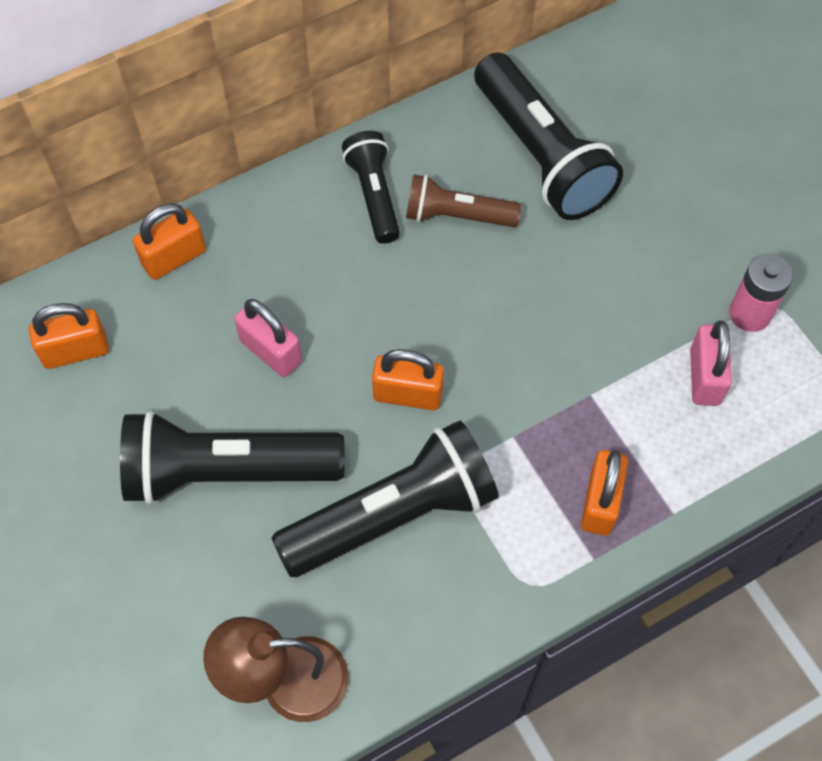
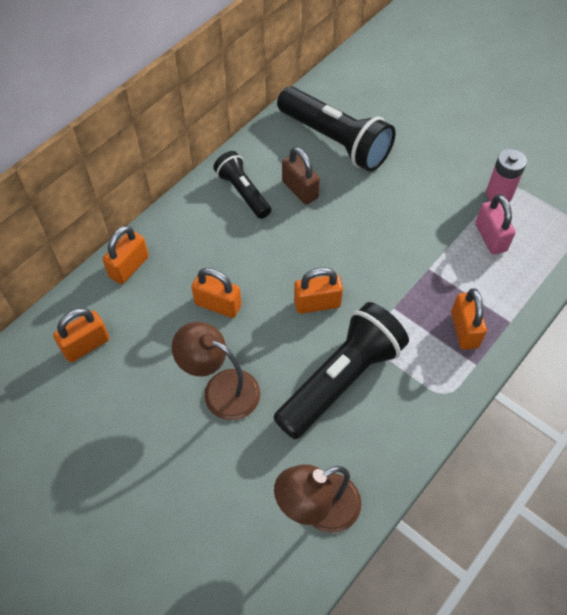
camera: 20 degrees left, 5 degrees down
(226, 472) = (221, 389): black flashlight -> brown lamp
(271, 351) = (218, 305): pink padlock -> orange padlock
(456, 216) = (300, 190): brown flashlight -> brown padlock

